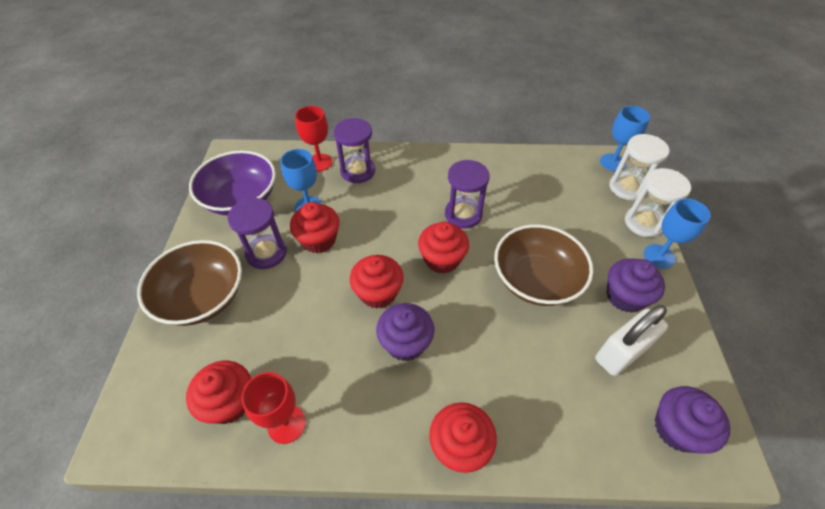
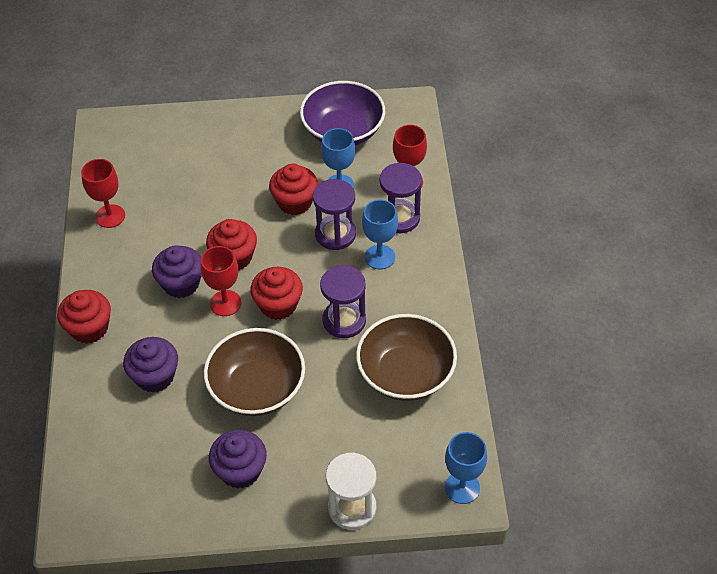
camera: 85 degrees right, 0 degrees up
(203, 297) = (223, 136): brown bowl -> brown bowl (405, 373)
(230, 402) = (128, 179): red cupcake -> none
(266, 253) = (275, 166): purple hourglass -> purple hourglass (335, 234)
(435, 302) = (225, 303): none -> red goblet
(621, 353) = (173, 457): white padlock -> none
(627, 188) = (413, 498): white hourglass -> none
(659, 256) = (299, 515): blue goblet -> blue goblet (379, 257)
(677, 429) = (97, 492): purple cupcake -> purple cupcake (155, 376)

